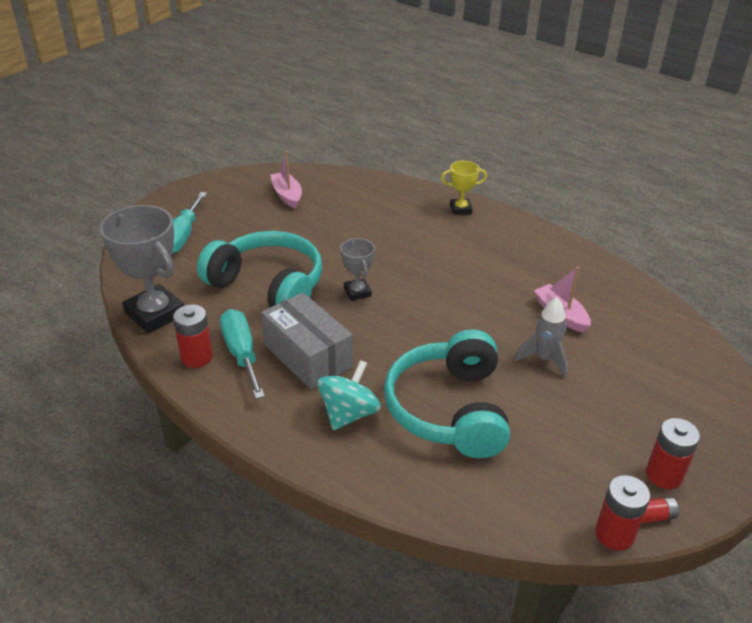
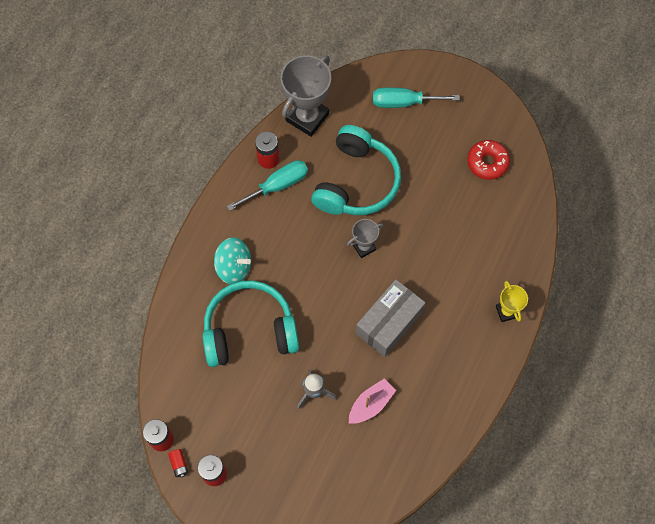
camera: 80 degrees right, 30 degrees up
(287, 195) = (487, 162): pink boat -> red donut
(308, 355) = (284, 228): grey box -> grey box (389, 323)

